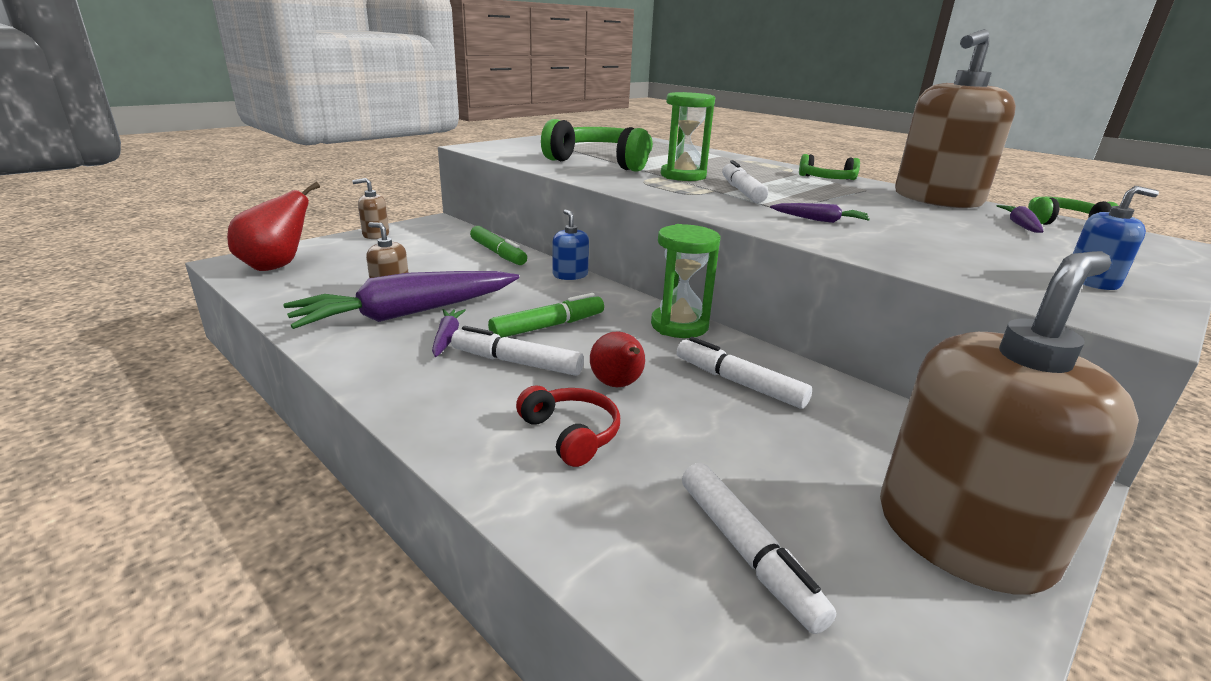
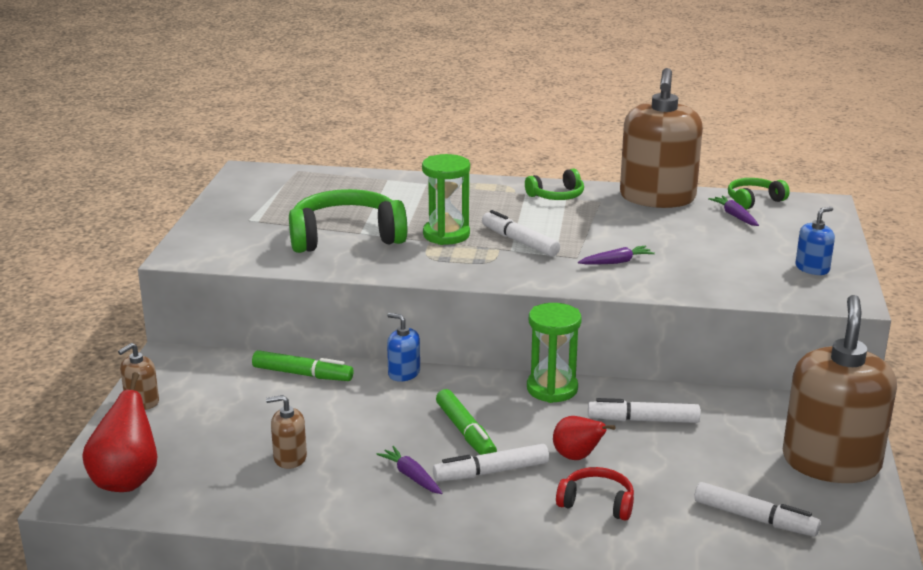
camera: 35 degrees left, 0 degrees up
(408, 313) = (343, 470): purple carrot -> none
(548, 326) = (465, 432): green marker -> green marker turned 135 degrees clockwise

